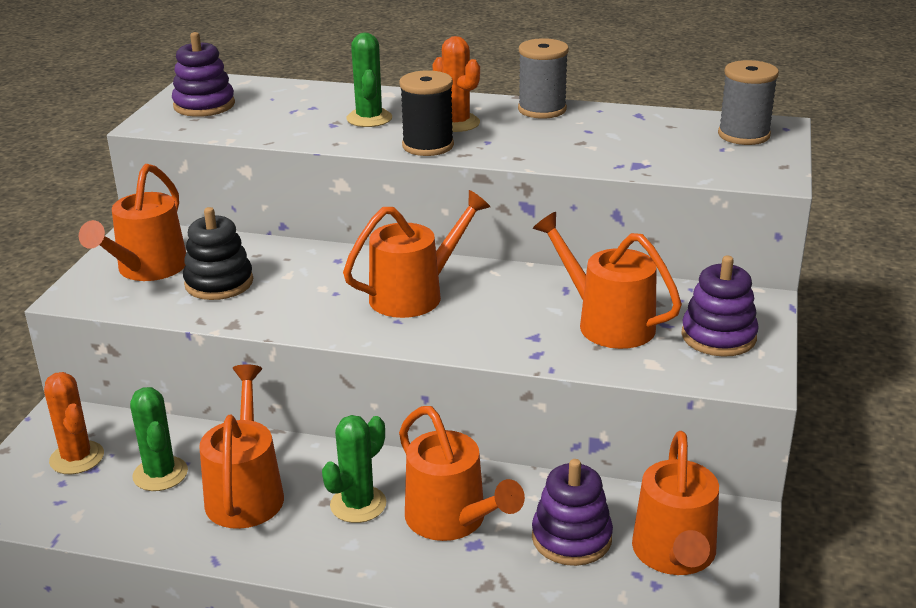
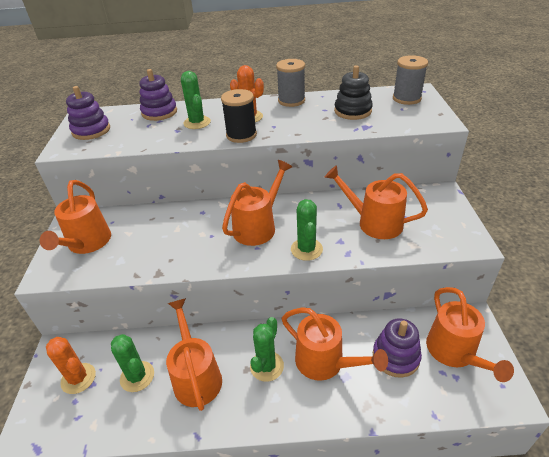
camera: 15 degrees left, 10 degrees up
(219, 283) = (137, 244): black stacking toy -> black stacking toy (352, 111)
(473, 337) = (306, 249): none -> green cactus
(718, 336) = (436, 218): purple stacking toy -> purple stacking toy (159, 112)

